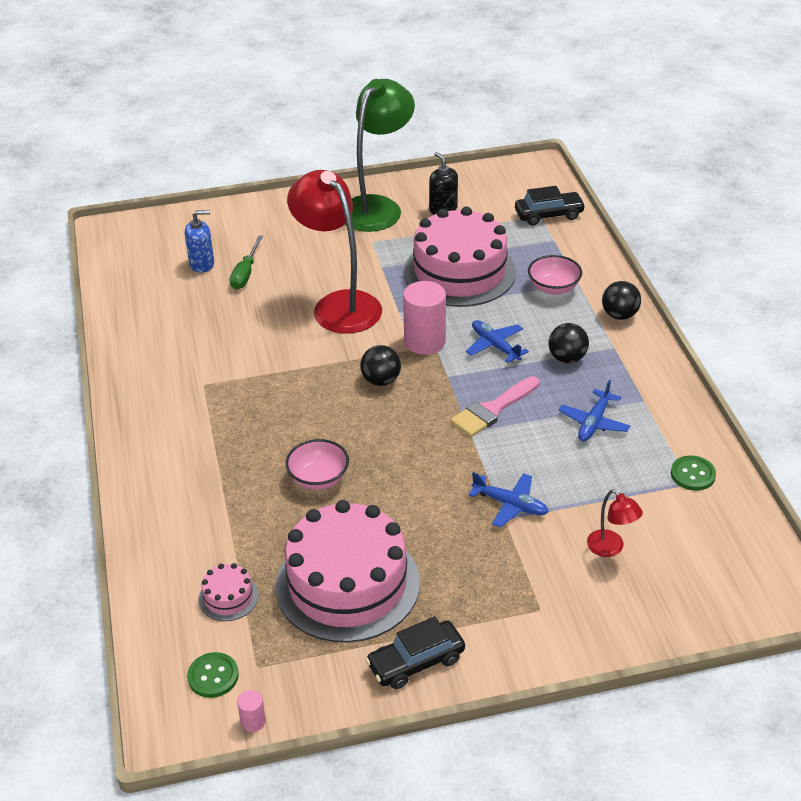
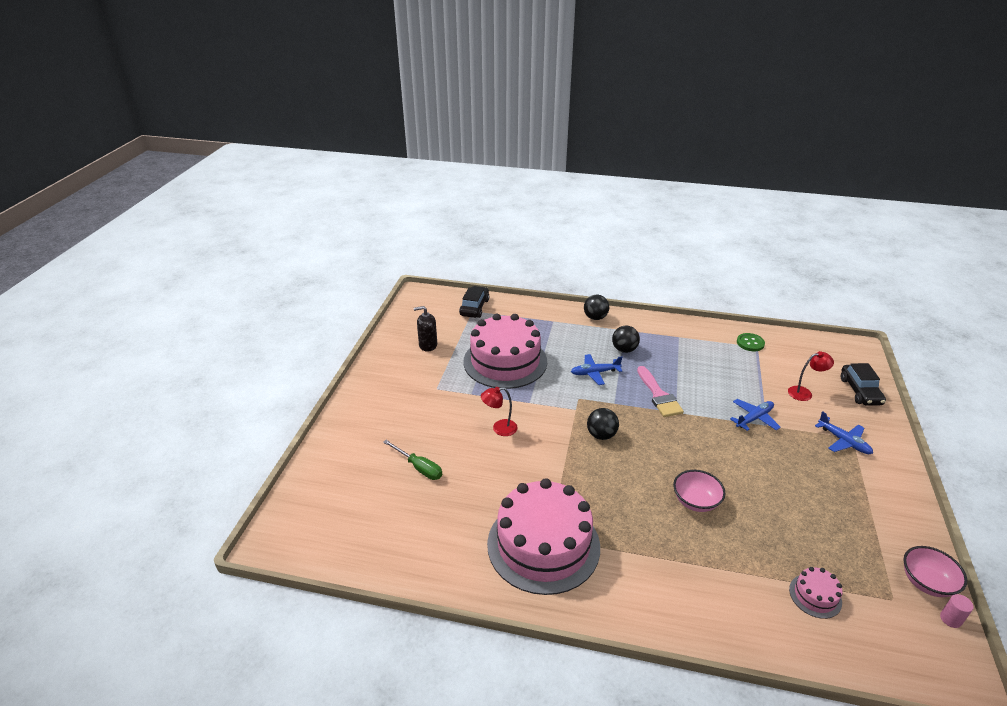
camera: 65 degrees left, 5 degrees down
(202, 264) = (383, 491): blue soap dispenser -> none
(213, 676) = (902, 631): green button -> none
(339, 305) = (499, 428): red lamp -> red lamp, size x0.44
(347, 584) = (813, 520): pink cake -> pink cake (543, 545)
(377, 207) = (396, 373): green lamp -> none
(416, 662) = (894, 509): black car -> black car (860, 391)
(424, 341) = (570, 401): pink cylinder -> none
(553, 288) = (551, 331): pink bowl -> pink bowl (926, 582)
(594, 422) = (690, 361): blue plane -> blue plane (843, 441)

